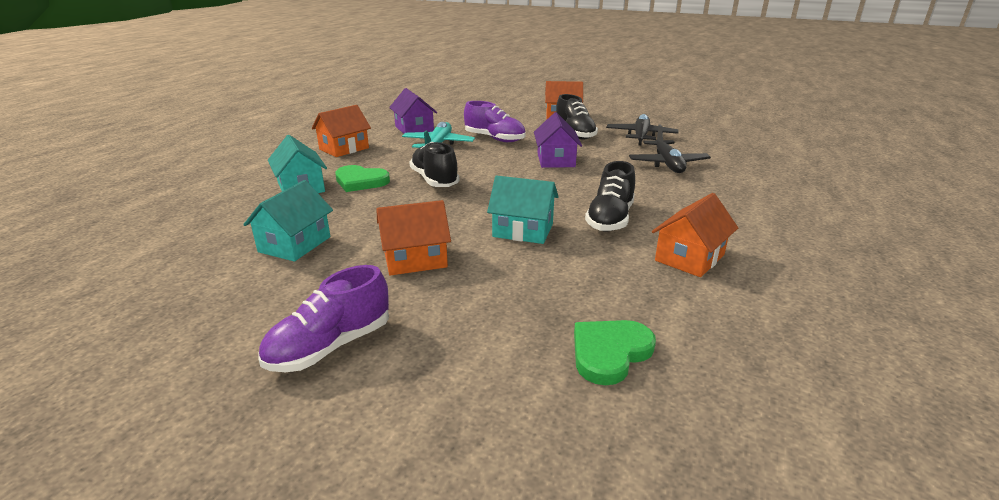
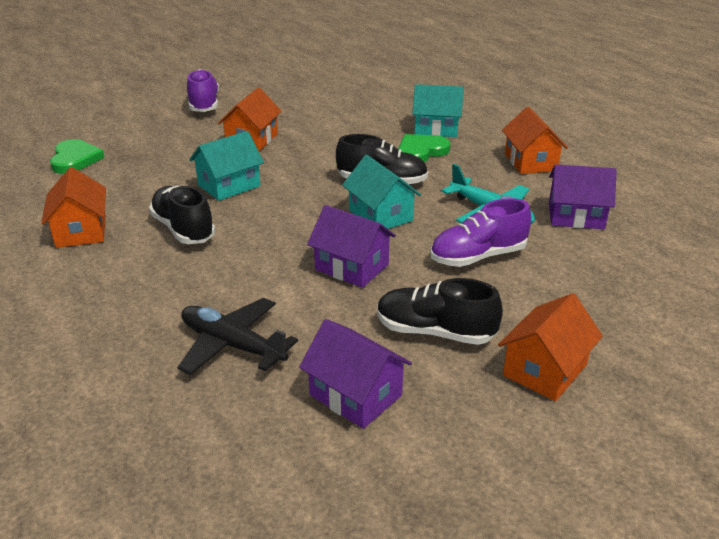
camera: 125 degrees right, 5 degrees up
(294, 244) = (330, 113): turquoise house -> turquoise house (380, 215)
(641, 136) = (355, 395): black plane -> purple house

